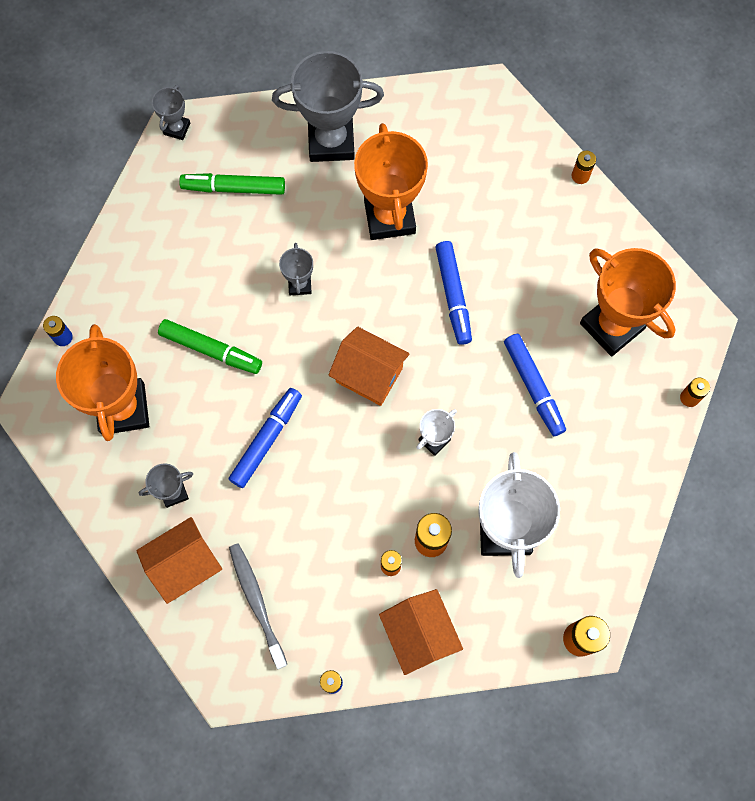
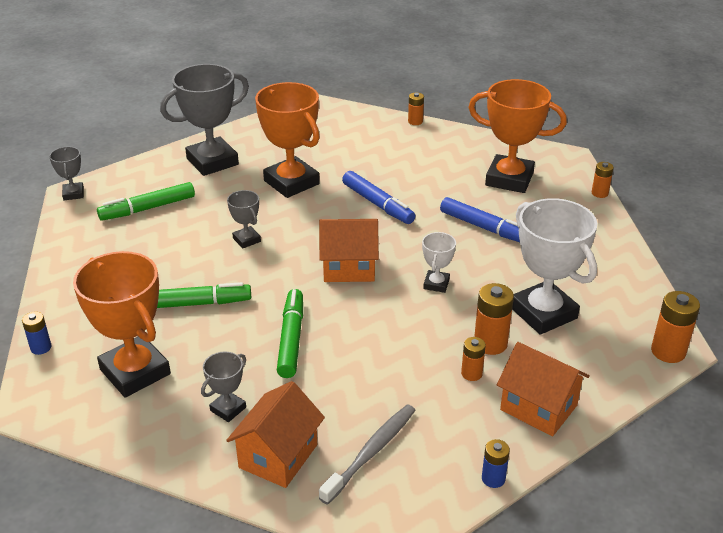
camera: 30 degrees left, 35 degrees down
(257, 602) = (371, 452): grey toothbrush -> grey toothbrush turned 90 degrees clockwise
(266, 440) = (291, 339): blue marker -> green marker

